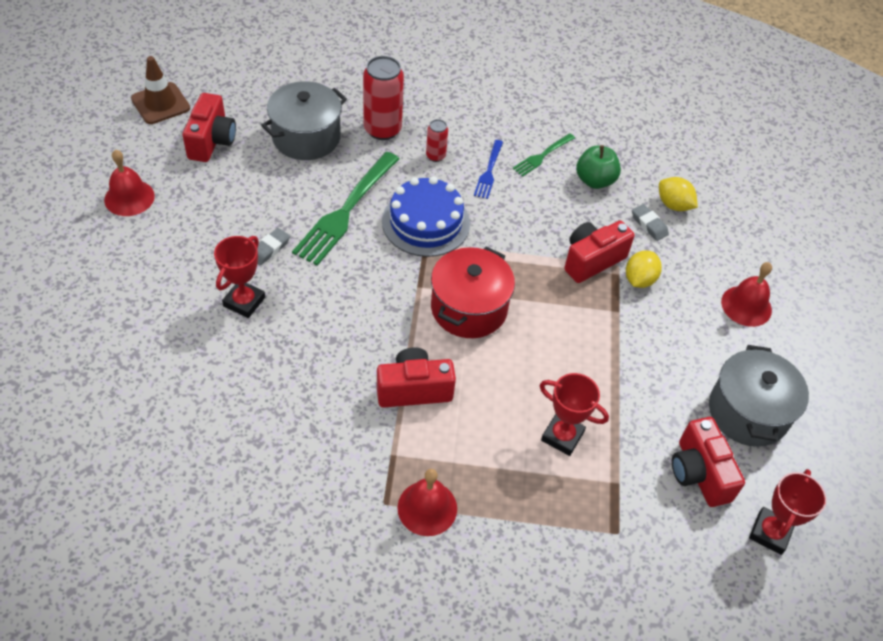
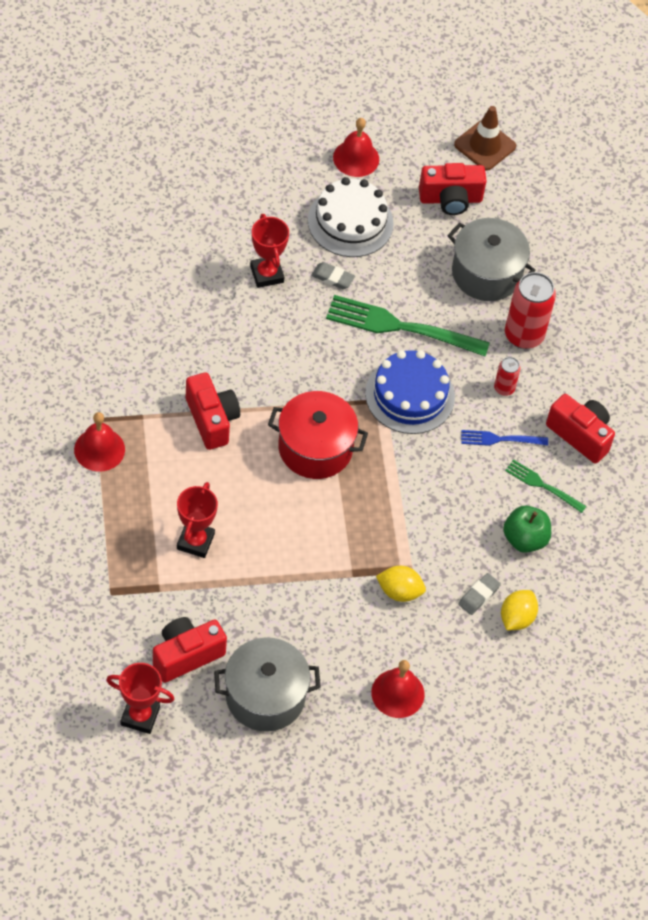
camera: 75 degrees right, 5 degrees up
(206, 220) = (350, 222): none -> white cake
(244, 302) = (266, 274): red trophy -> red trophy turned 60 degrees clockwise
(592, 260) = (410, 546): red camera -> red camera (580, 435)

